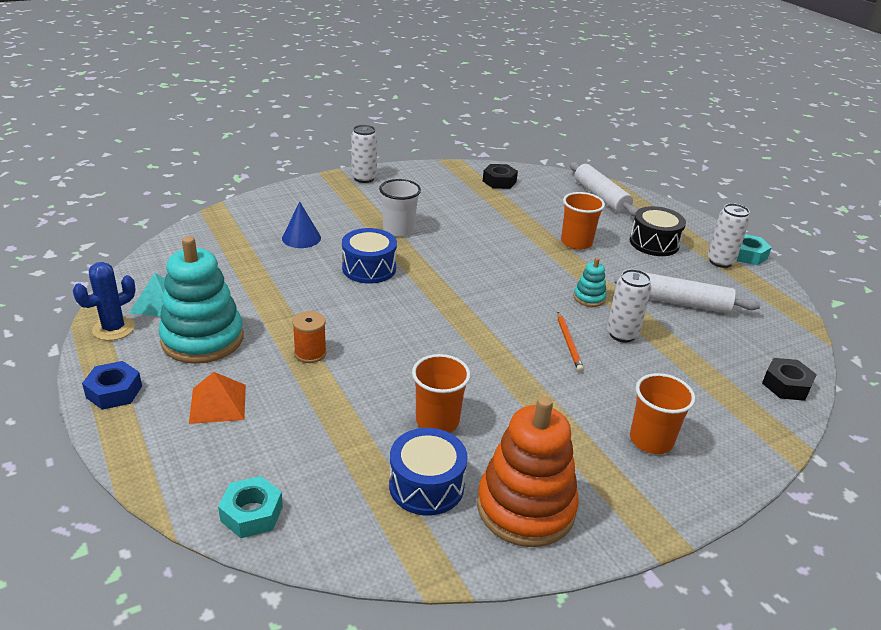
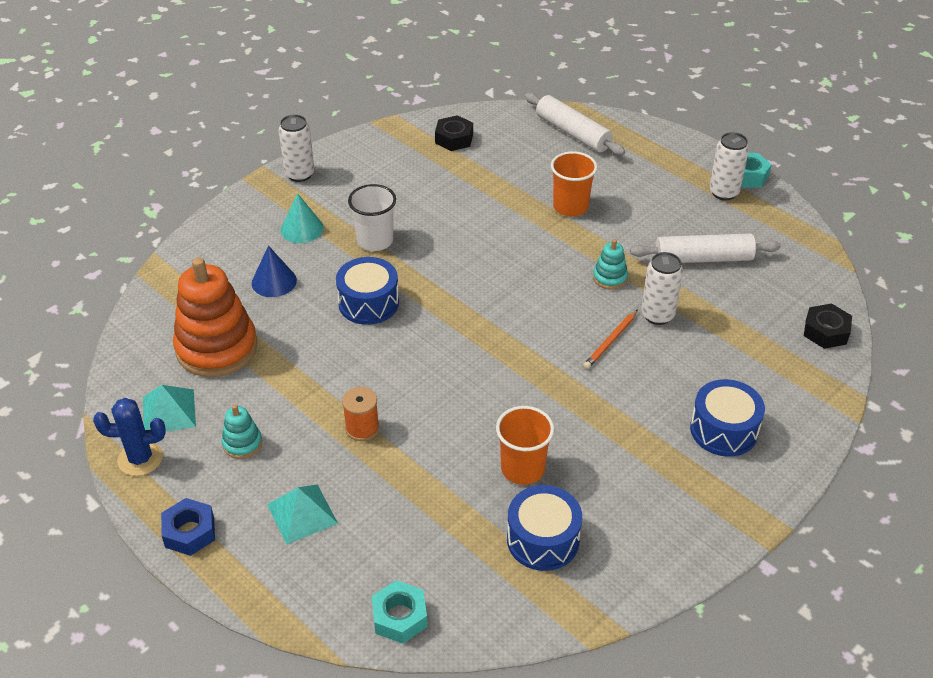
camera: 15 degrees left, 10 degrees up
(114, 328) = (140, 459): blue cactus -> blue cactus turned 60 degrees clockwise
(202, 339) = (242, 443): turquoise stacking toy -> turquoise stacking toy, size x0.45
(218, 403) = (302, 513): orange pyramid -> turquoise pyramid
(344, 210) = (302, 229): none -> turquoise cone
(525, 507) = (639, 534): orange stacking toy -> orange stacking toy (217, 348)
(569, 343) = (611, 341): orange pencil -> orange pencil turned 60 degrees clockwise
(651, 440) = (723, 430): orange cup -> blue drum
(654, 243) = (650, 185): black drum -> none

